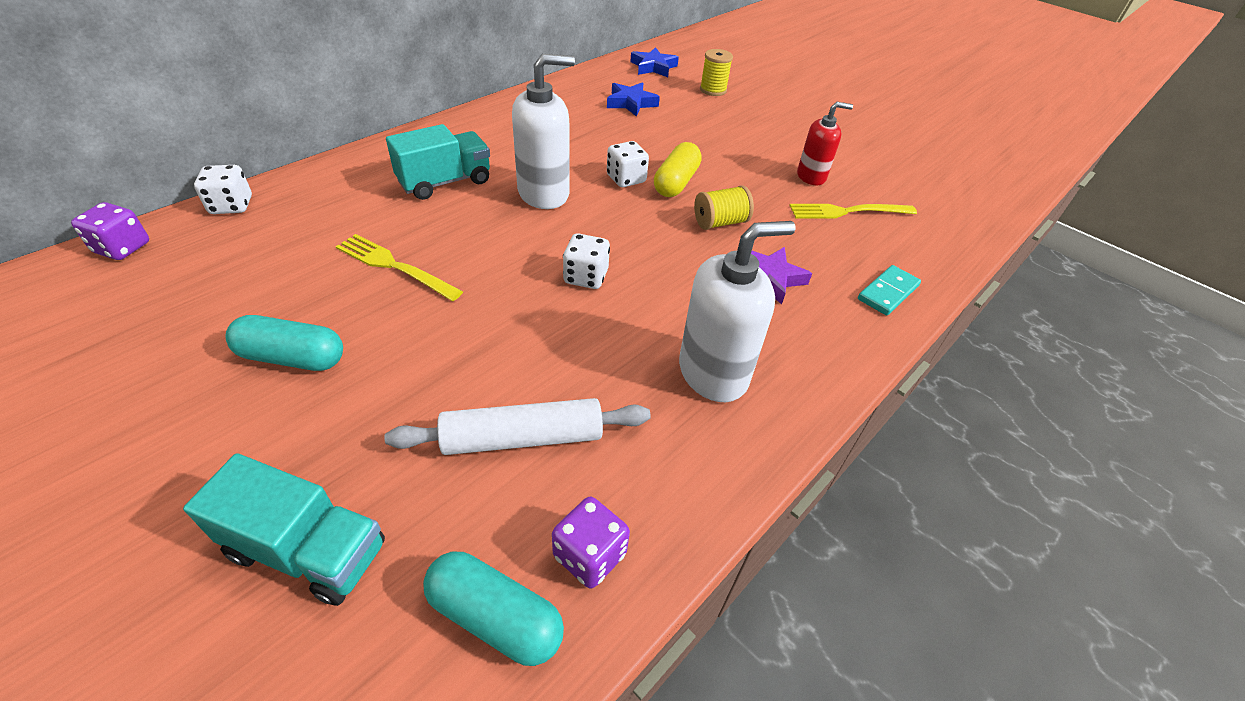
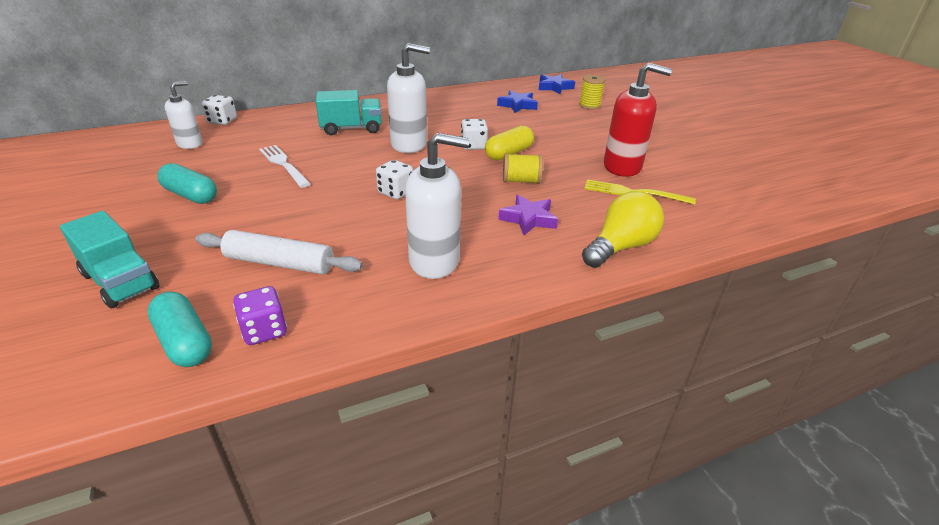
camera: 25 degrees right, 10 degrees down
(122, 248) = (153, 130): purple dice -> none
(211, 261) = (190, 144): none -> white soap dispenser
(394, 266) = (283, 164): yellow fork -> white fork
(811, 177) = (622, 167): red soap dispenser -> red soap dispenser, size x1.62
(888, 292) = (620, 247): turquoise domino -> yellow light bulb

